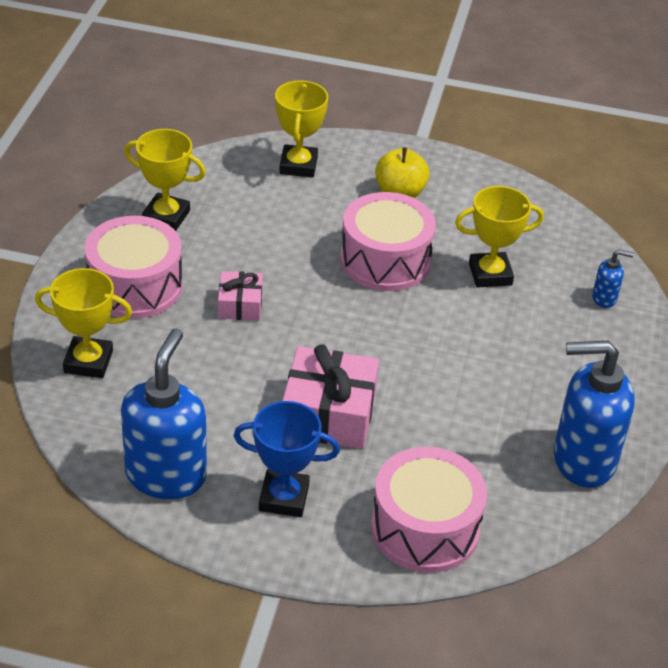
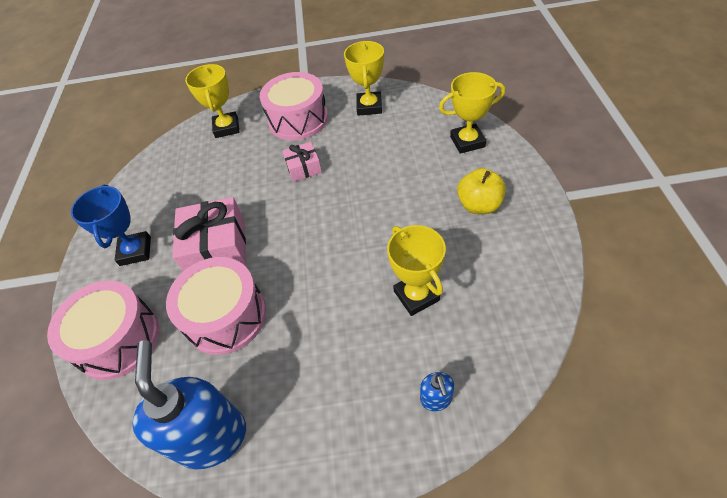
camera: 80 degrees right, 10 degrees up
(166, 475) = (145, 192): blue soap dispenser -> none
(385, 260) = (392, 223): pink drum -> pink drum (226, 316)

